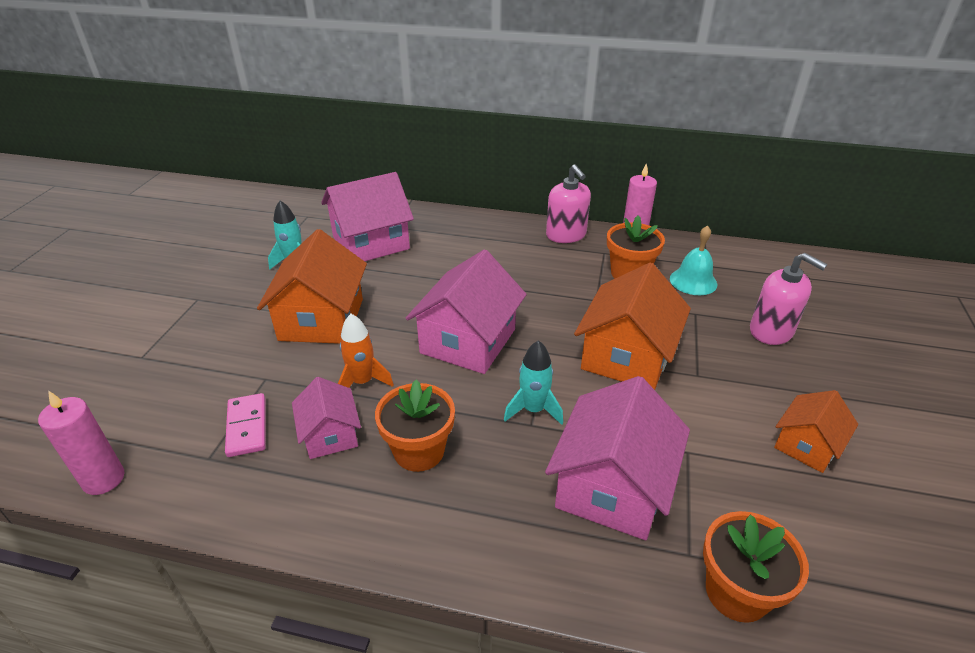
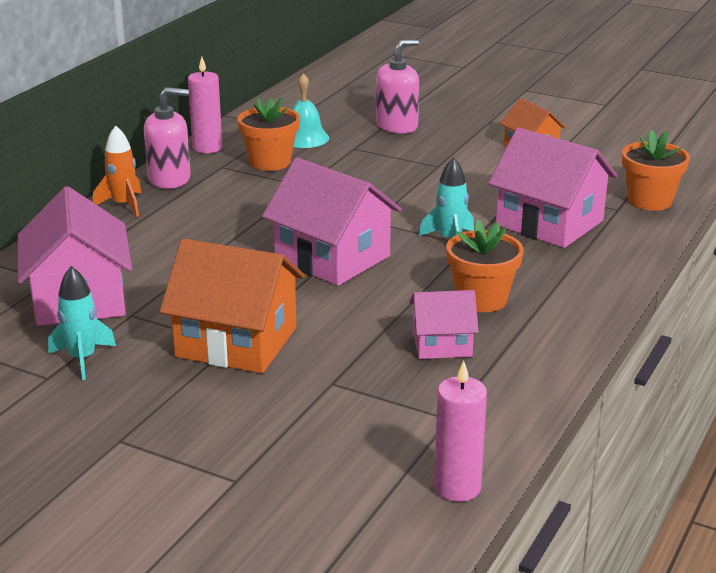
camera: 75 degrees left, 10 degrees down
(247, 427) = (409, 394): pink domino -> none
(362, 382) = (369, 322): orange rocket -> orange rocket (123, 205)
(627, 356) = (398, 188): orange house -> none

